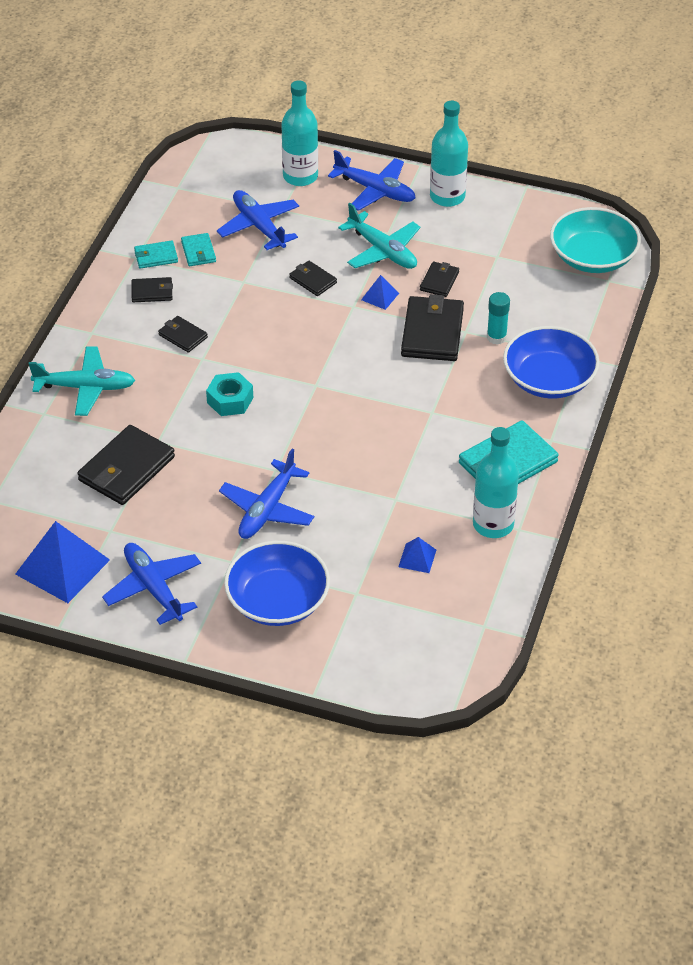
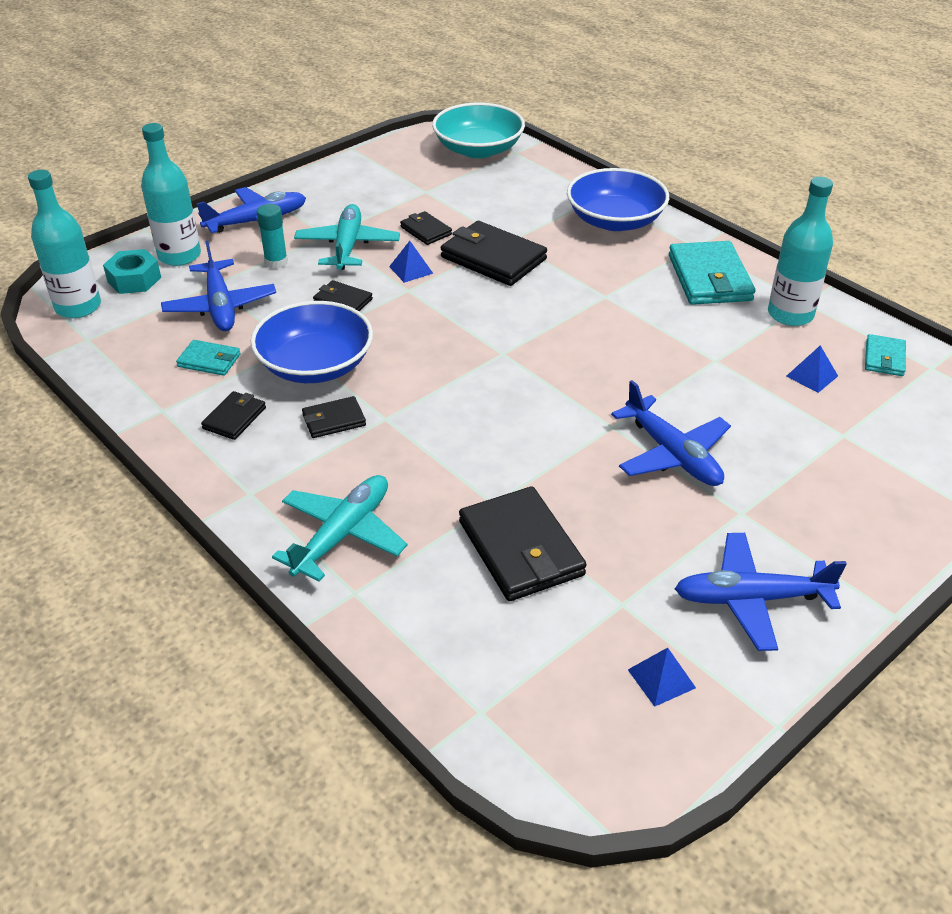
camera: 60 degrees left, 5 degrees down
(62, 566) = (661, 678): blue pyramid -> blue pyramid, size x0.47
(156, 256) = (179, 394): turquoise wallet -> turquoise wallet (884, 358)
(230, 400) = (473, 421): turquoise nut -> turquoise nut (134, 279)
(259, 226) = (220, 306): blue plane -> blue plane turned 105 degrees counterclockwise
(277, 601) = (827, 498): blue bowl -> blue bowl (315, 365)
(313, 280) = (343, 301): black wallet -> black wallet turned 45 degrees clockwise
(382, 251) = (348, 246): turquoise plane -> turquoise plane turned 75 degrees counterclockwise
(447, 197) = (315, 188): turquoise bottle -> turquoise bottle (78, 307)
(496, 337) = (534, 227): turquoise glue stick -> turquoise glue stick (276, 262)

